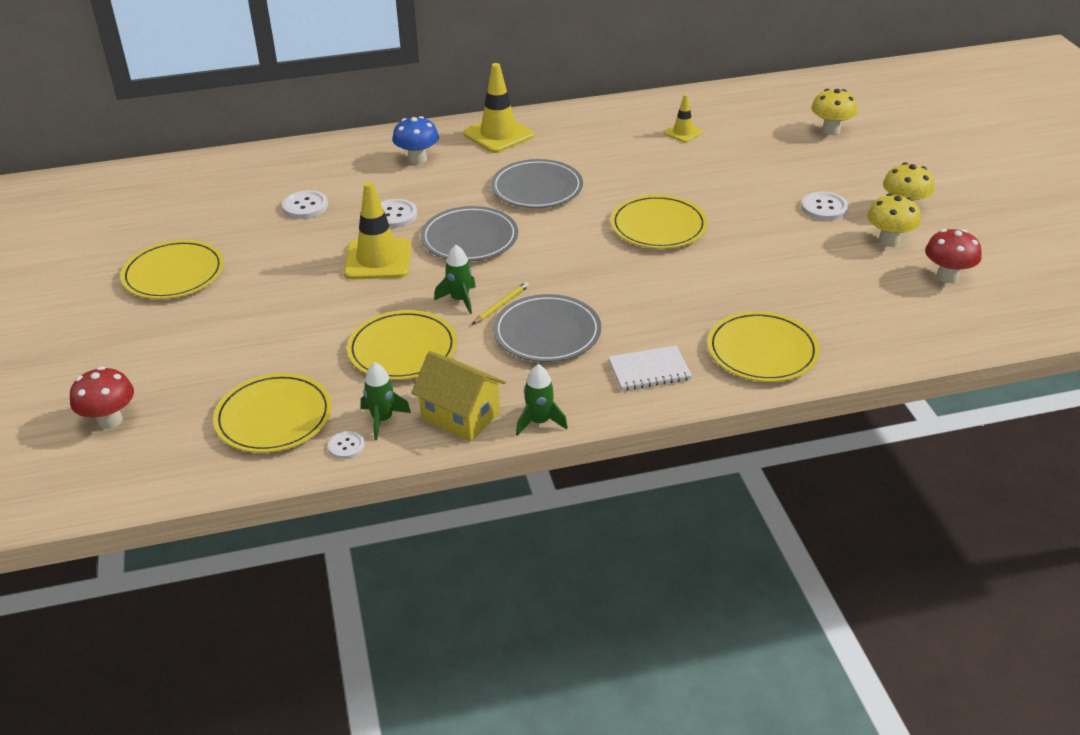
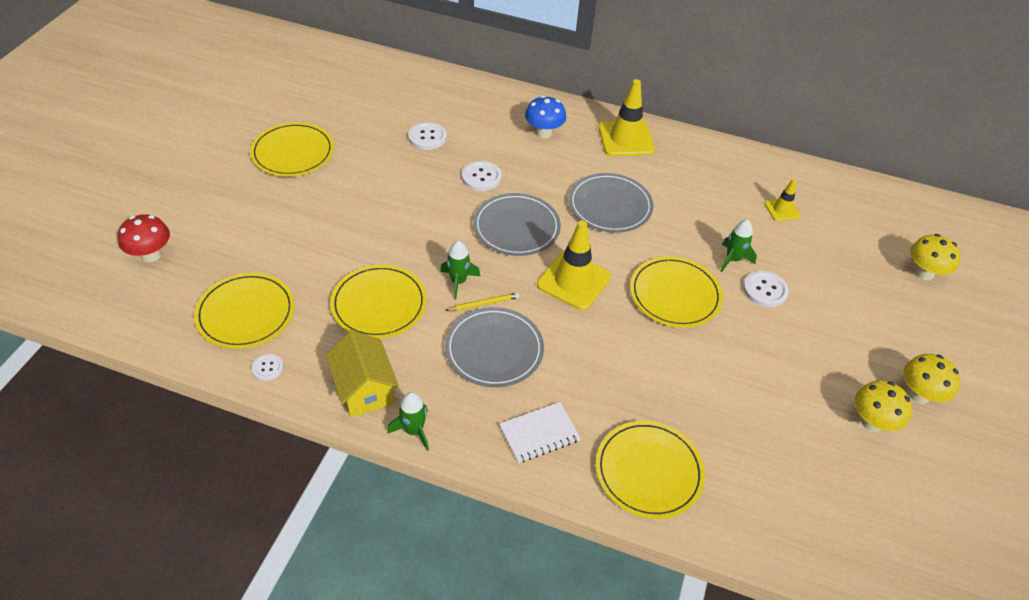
camera: 30 degrees right, 10 degrees up
(378, 260) = (434, 212): yellow traffic cone -> yellow traffic cone (573, 281)
(382, 420) = (310, 359): green rocket -> green rocket (733, 259)
(649, 370) = (539, 433): white notebook -> white notebook turned 45 degrees counterclockwise
(824, 208) = (841, 353): white button -> white button (765, 290)
(947, 276) = (894, 493): red mushroom -> none

